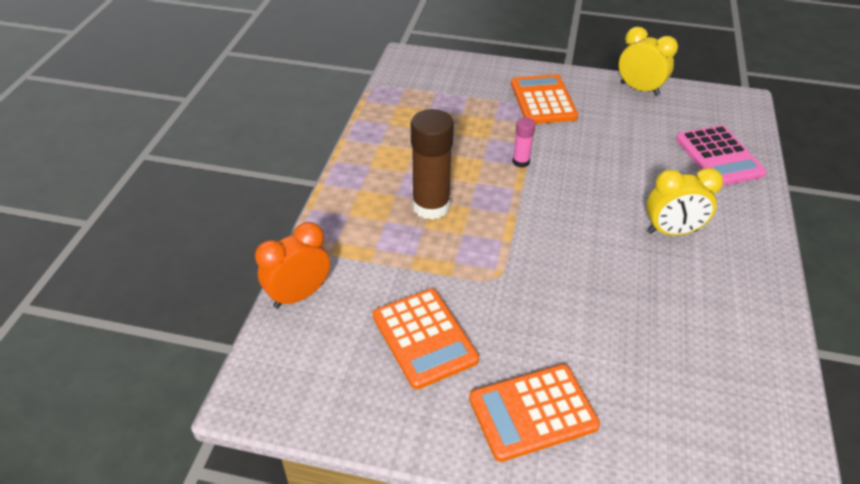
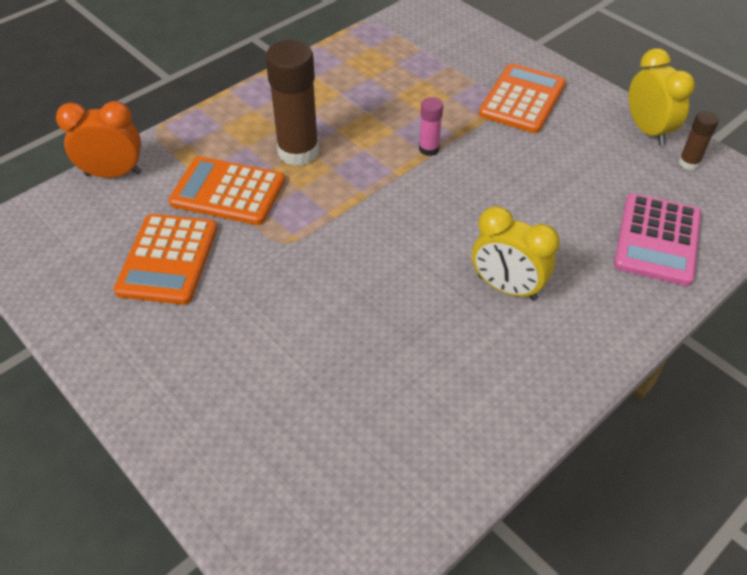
camera: 35 degrees right, 5 degrees up
(533, 412) = (184, 370): orange calculator -> orange calculator (228, 192)
(683, 100) = (689, 163): none -> brown glue stick

